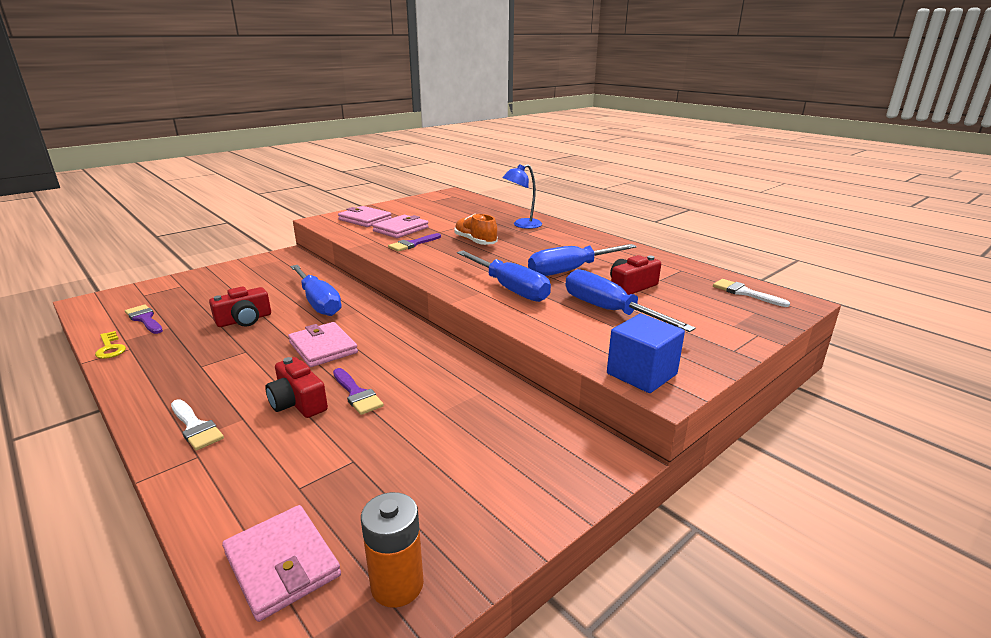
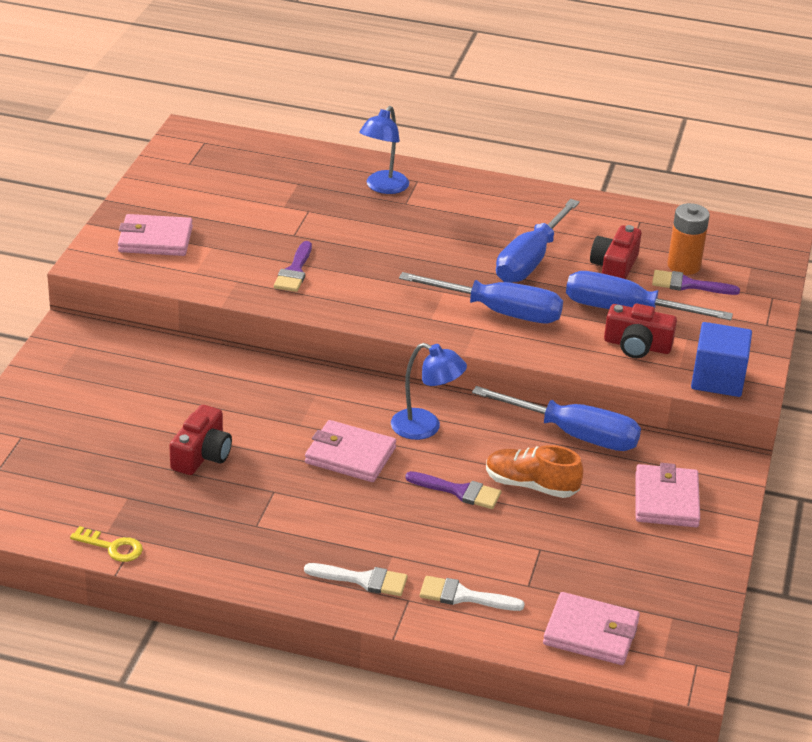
camera: 35 degrees left, 10 degrees up
(145, 319) = (75, 499): purple brush -> purple brush (688, 285)
(298, 402) = (418, 521): red camera -> red camera (637, 345)
(318, 302) = (248, 398): blue screwdriver -> blue screwdriver (573, 434)
(395, 348) = (425, 428): none -> blue lamp
(397, 585) = (678, 610): orange battery -> orange battery (683, 266)
(401, 229) = (237, 246): pink wallet -> pink wallet (666, 500)
(475, 241) = (365, 241): orange shoe -> orange shoe (531, 485)
(744, 293) = (724, 240): white brush -> white brush (463, 596)

